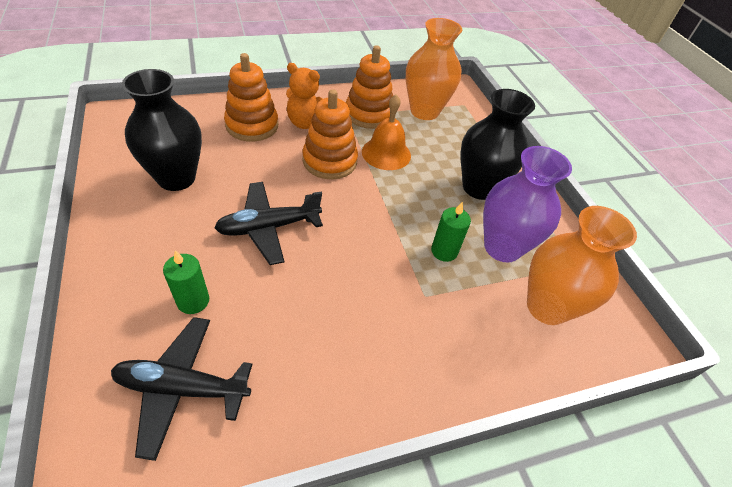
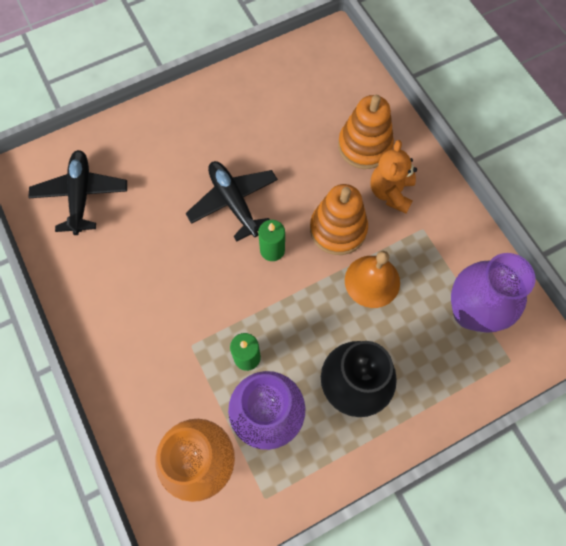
camera: 85 degrees right, 20 degrees up
(176, 178) = (269, 115): black vase -> none
(193, 301) = (148, 175): green candle -> green candle (272, 250)
(369, 114) = (435, 250): orange stacking toy -> none
(424, 111) = (471, 312): orange vase -> purple vase

